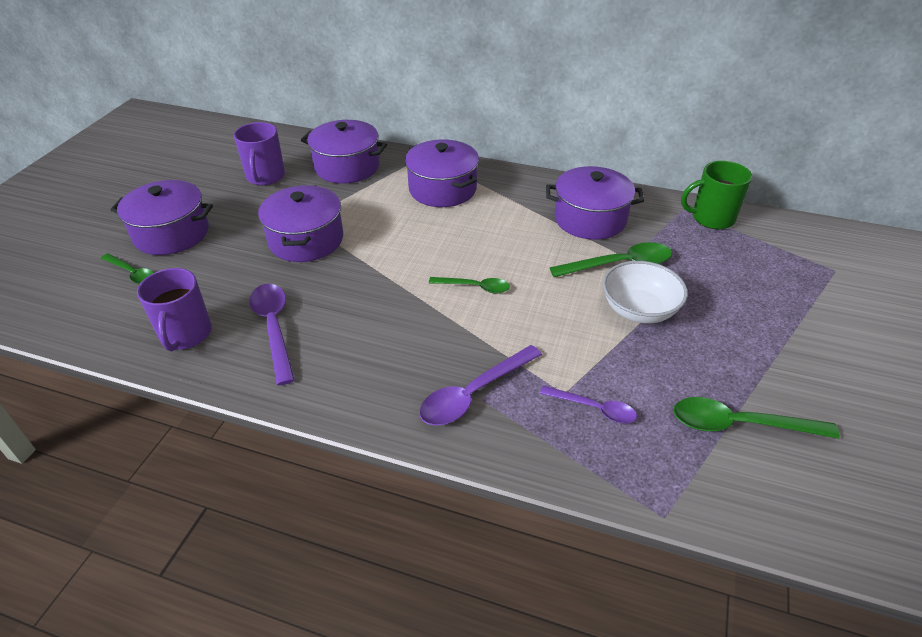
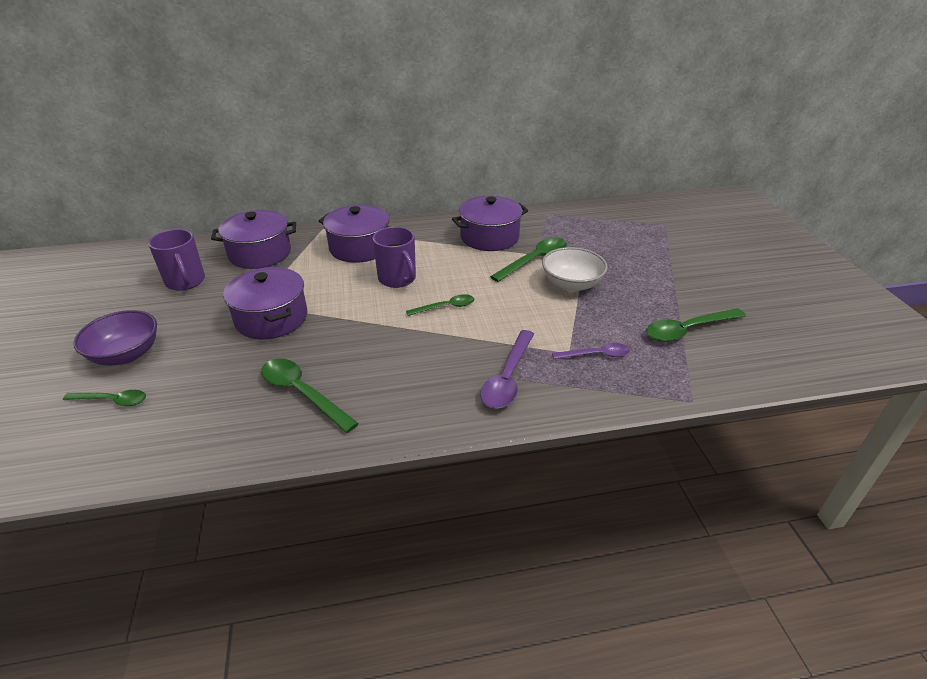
camera: 30 degrees left, 5 degrees down
(171, 233) = (126, 354): purple pot -> purple bowl
(185, 334) = (219, 429): purple mug -> purple mug (397, 279)
(274, 328) = (302, 393): purple spoon -> green spoon
(711, 218) = (568, 214): green mug -> none

